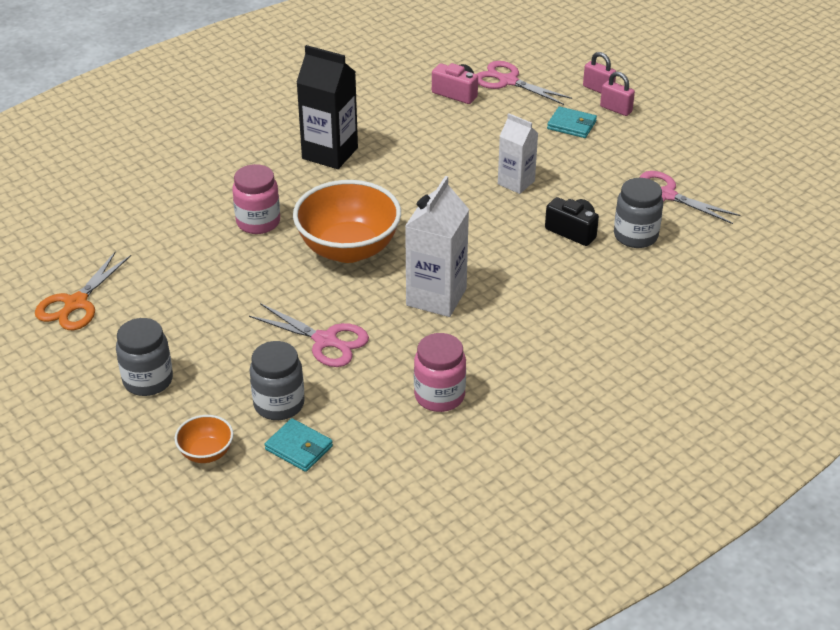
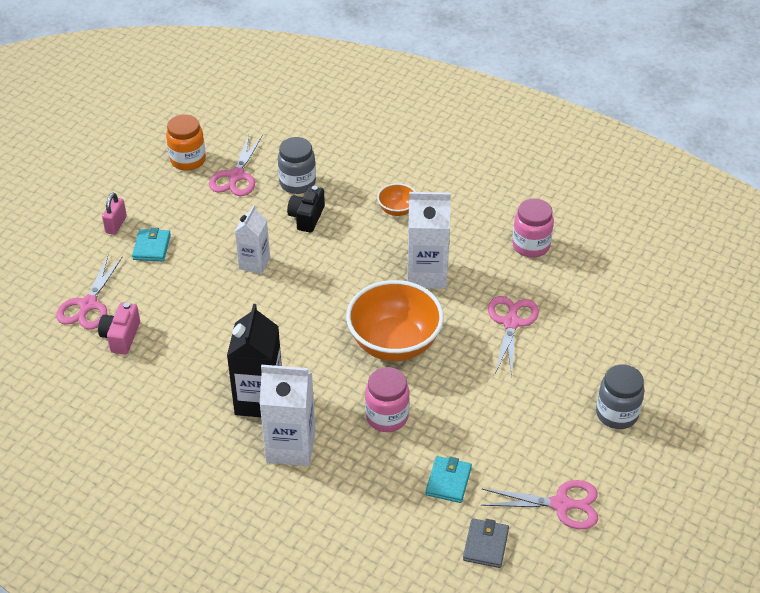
camera: 110 degrees left, 5 degrees up
(74, 244) = (485, 545): none -> grey wallet
(76, 303) = (561, 504): orange scissors -> pink scissors
(206, 453) = (662, 350): orange bowl -> orange bowl (397, 210)
(264, 160) = (290, 447): none -> white carton
(279, 404) = (592, 327): grey jar -> none
(299, 448) = (625, 302): turquoise wallet -> turquoise wallet (448, 481)
(598, 89) = (85, 242): pink padlock -> none
(706, 167) = (188, 160): none -> orange jar

